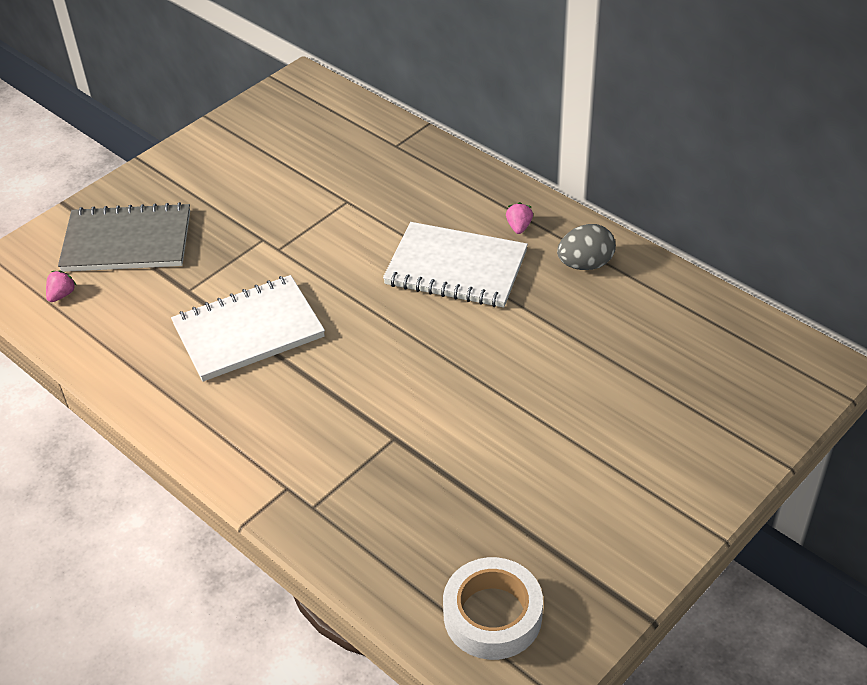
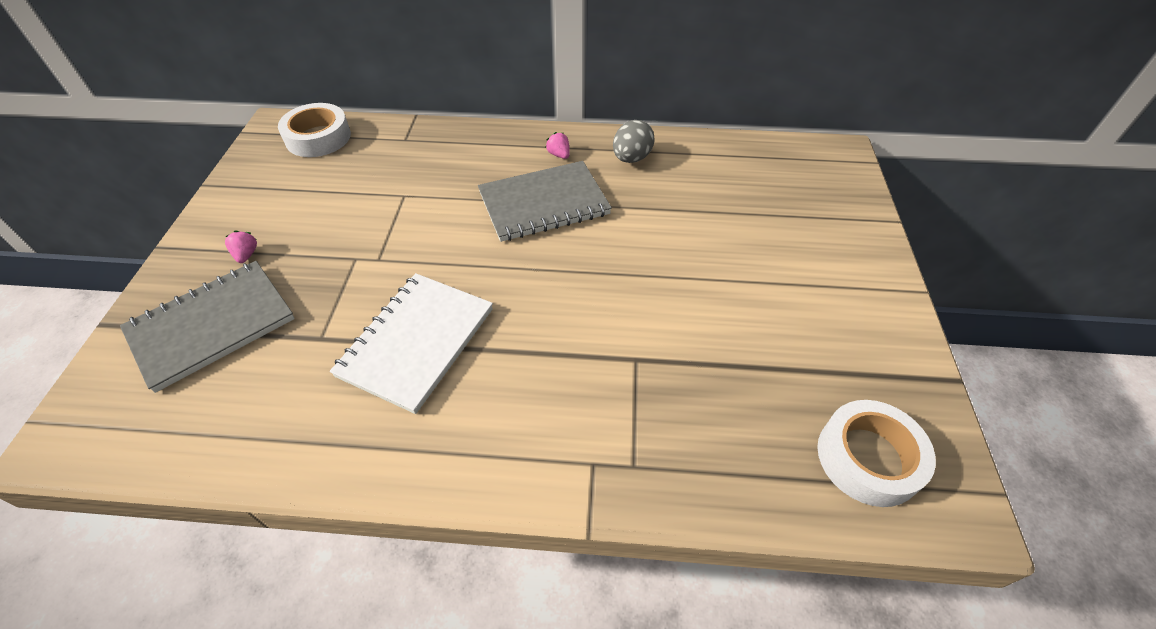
camera: 40 degrees left, 5 degrees up
(62, 295) = (175, 416): pink strawberry -> pink strawberry (246, 255)
(325, 110) = (318, 137): none -> white tape
(456, 268) = (544, 203): white notebook -> grey notebook

